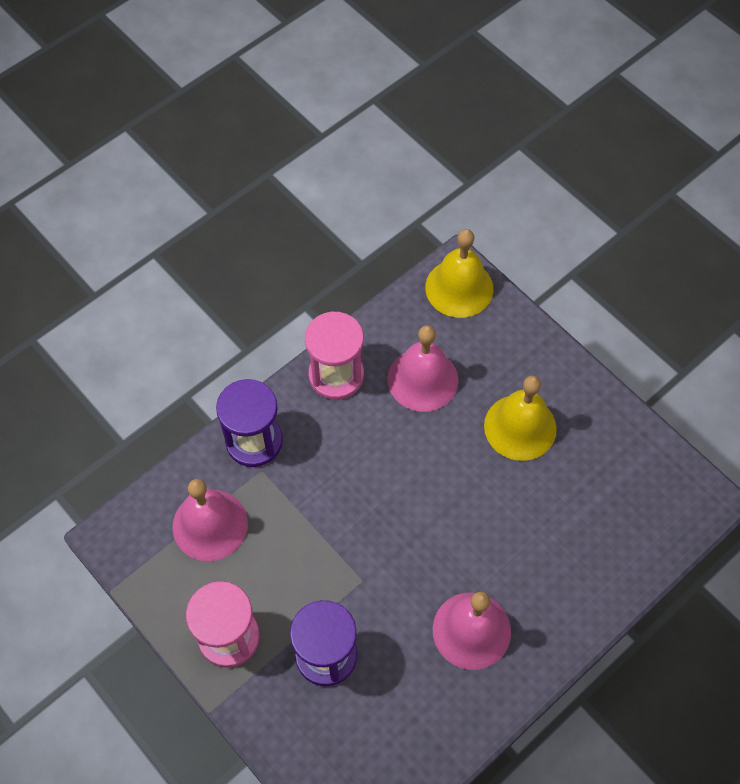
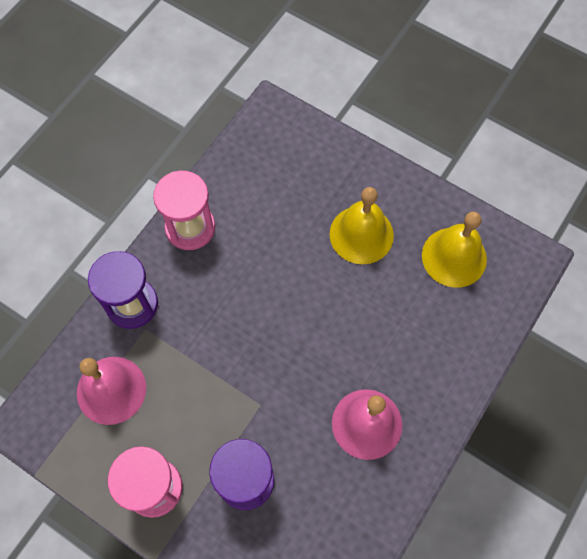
camera: 15 degrees left, 5 degrees up
(422, 379) = (267, 213): pink bell -> none
(459, 288) = (277, 126): yellow bell -> yellow bell (454, 257)

